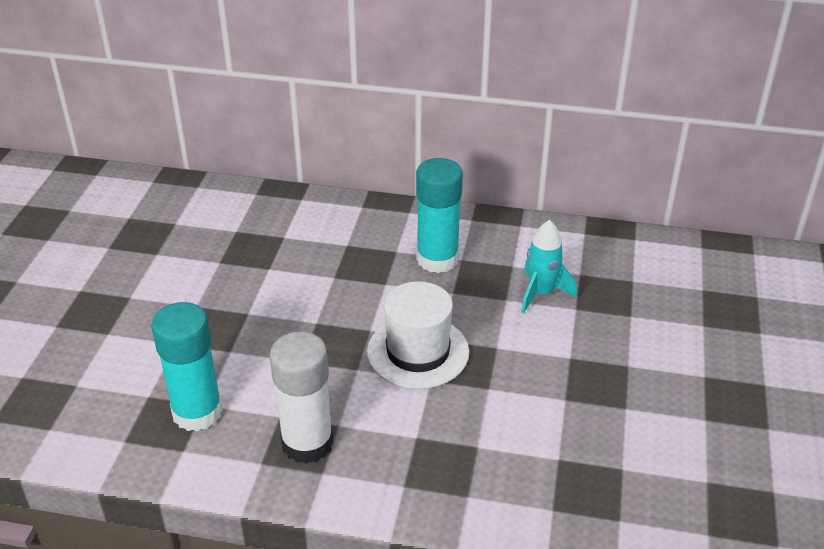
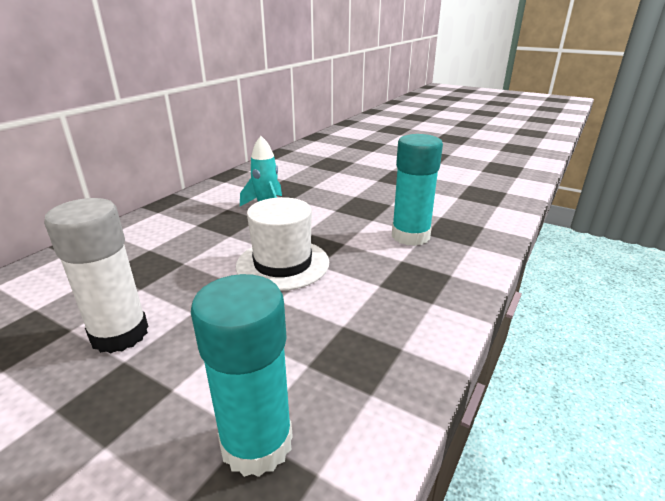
camera: 70 degrees left, 10 degrees down
(307, 443) = (358, 351): white glue stick -> white glue stick (120, 334)
(437, 259) = (184, 233): turquoise glue stick -> turquoise glue stick (410, 236)

